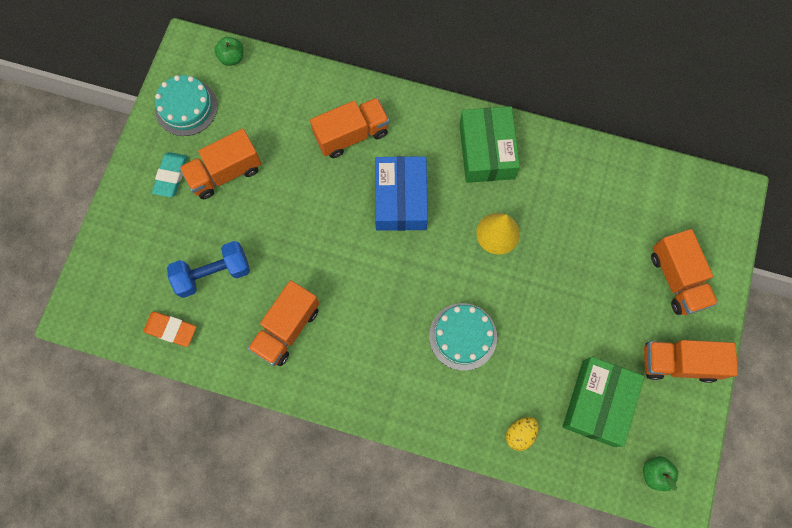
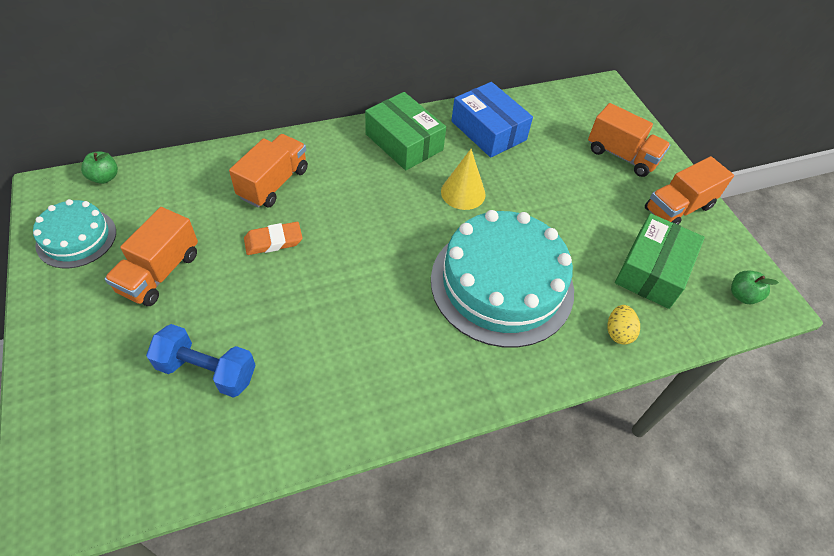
camera: 40 degrees left, 20 degrees down
(171, 176) = (95, 305): turquoise eraser -> none
(171, 329) = (191, 457): orange eraser -> orange eraser (273, 241)
(213, 274) = (207, 371): blue dumbbell -> blue dumbbell turned 75 degrees clockwise
(287, 328) = (328, 375): orange truck -> none
(400, 199) = (358, 209): blue box -> blue box (488, 130)
(463, 336) = (502, 284): turquoise cake -> turquoise cake, size x1.92
(598, 403) = (652, 270): green box -> green box turned 45 degrees clockwise

